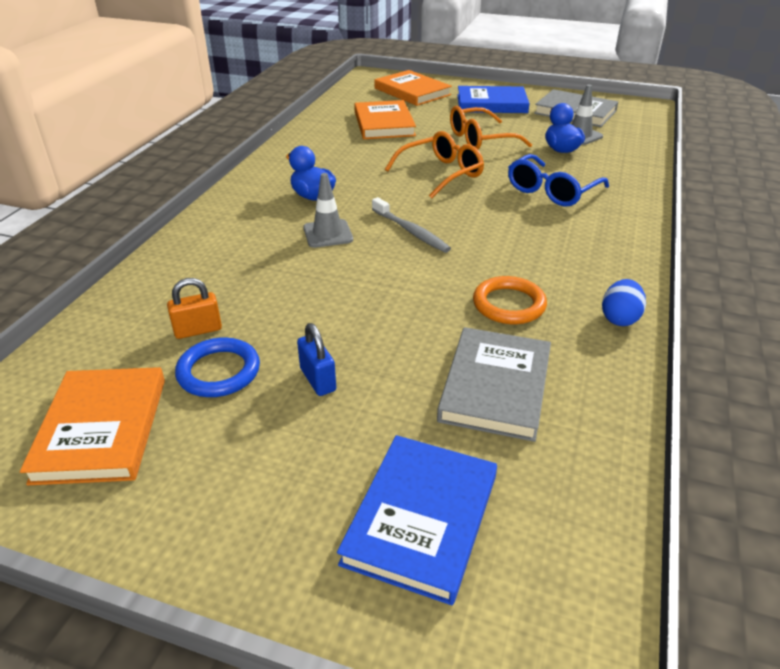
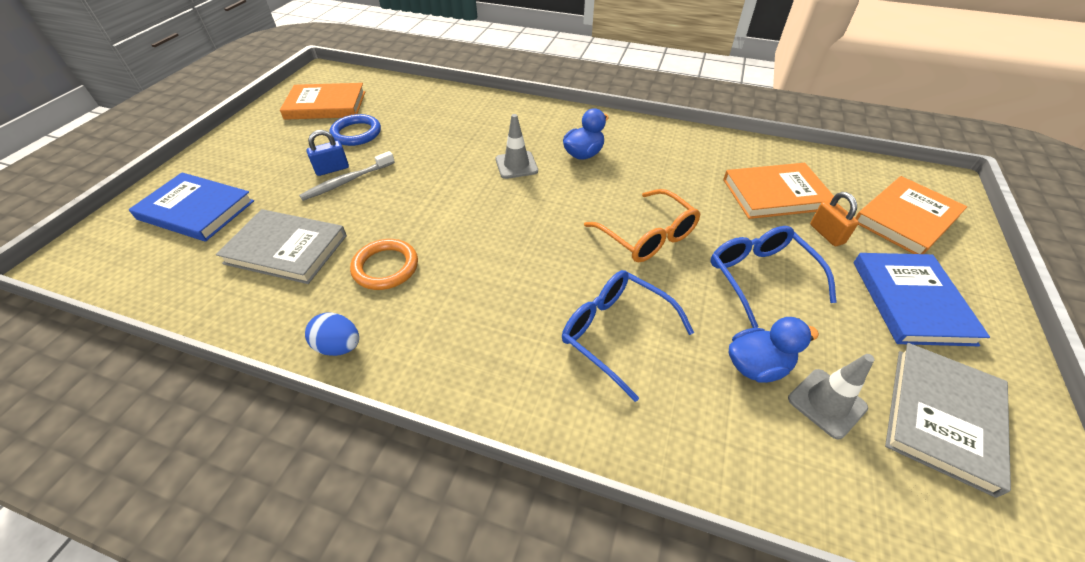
camera: 90 degrees right, 10 degrees up
(198, 330) = (400, 122): orange padlock -> orange padlock (826, 234)
(411, 231) = (518, 211): grey toothbrush -> grey toothbrush (347, 181)
(480, 140) = (760, 276): orange glasses -> blue glasses

